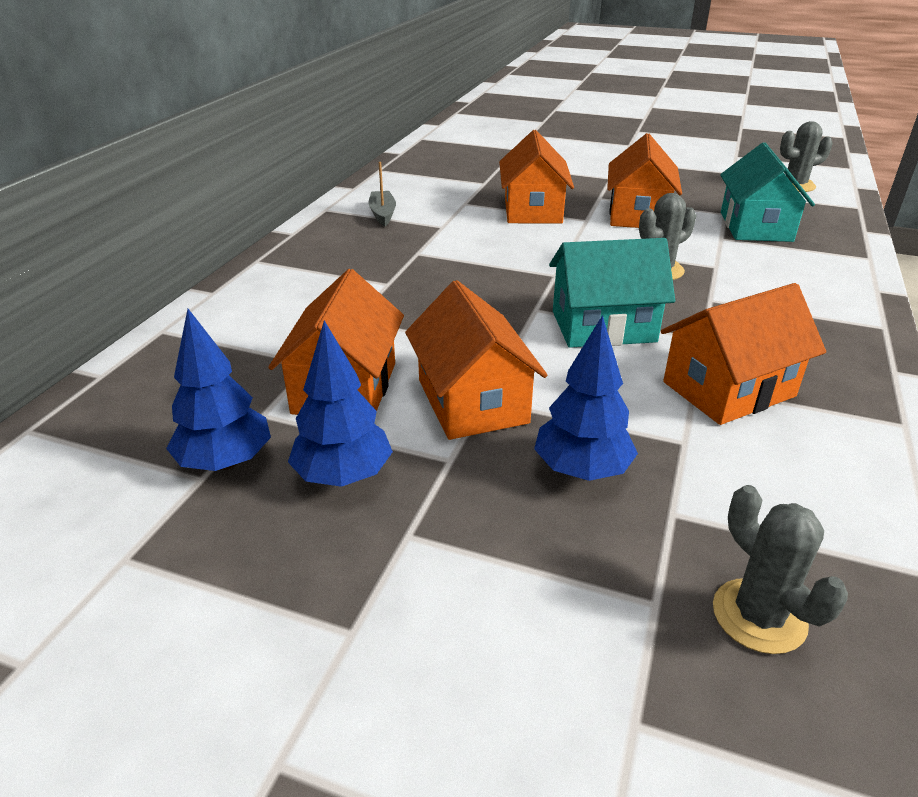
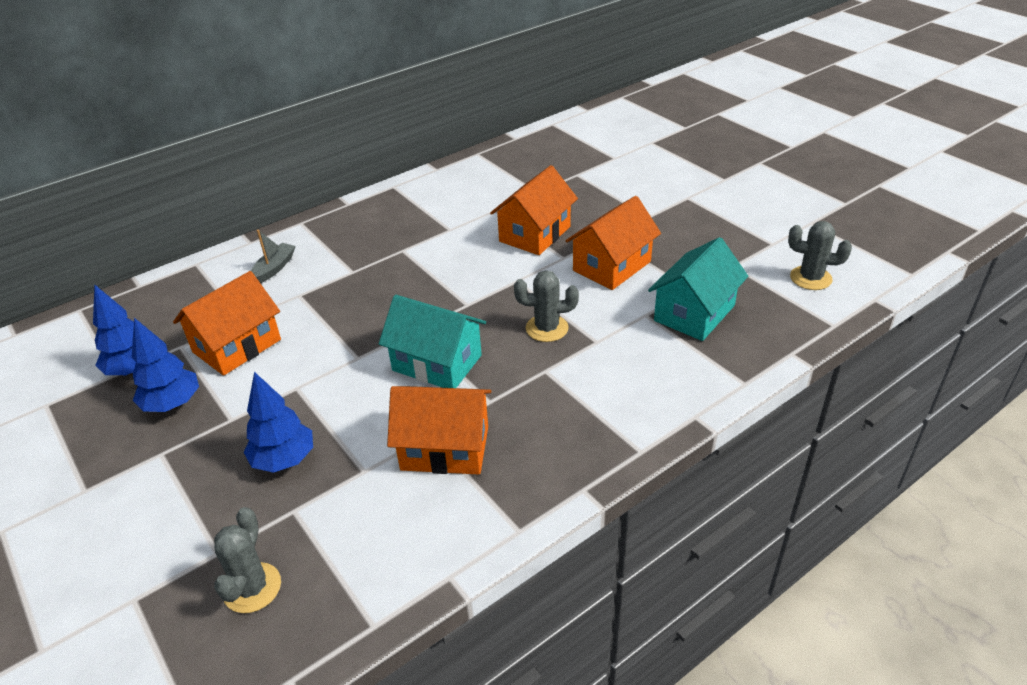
camera: 35 degrees right, 5 degrees up
(382, 214) = (424, 203): grey boat -> grey boat (274, 268)
(472, 401) = (288, 386): orange house -> none

